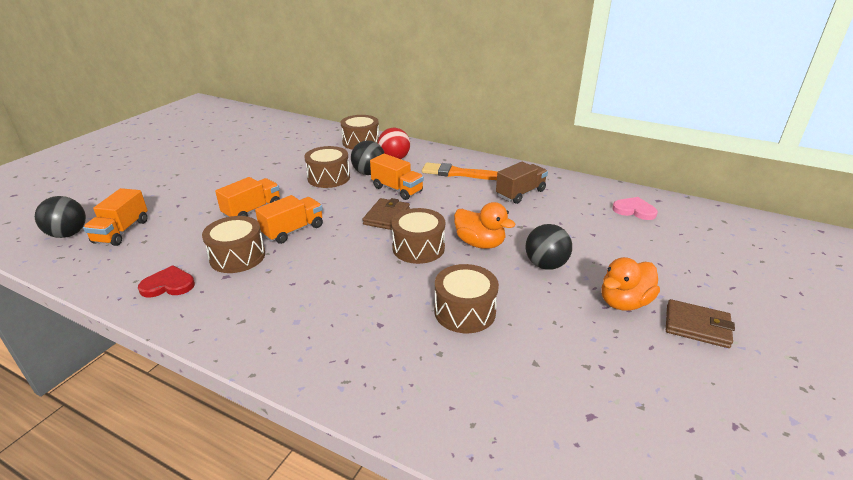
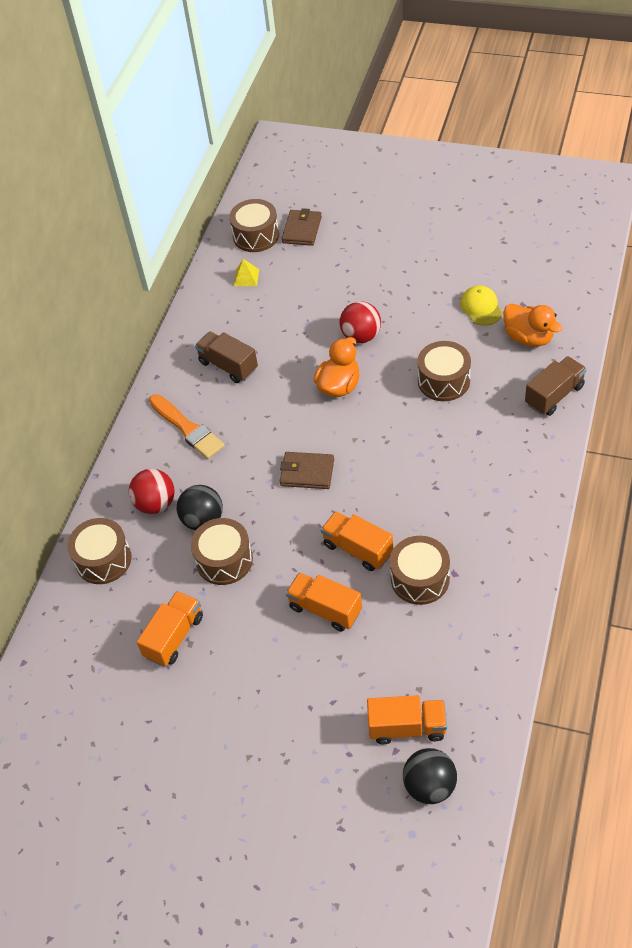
camera: 95 degrees left, 20 degrees up
(168, 285) = (483, 616): red heart -> none
(397, 189) = (242, 479): orange truck -> orange truck (174, 637)
(406, 408) = (554, 395): none -> brown truck
(418, 248) = (360, 431): brown drum -> brown drum (256, 235)
(458, 173) = (187, 429): orange brush -> orange brush turned 45 degrees counterclockwise
(545, 265) = (361, 336): black ball -> red ball
(585, 368) = (481, 307): none -> yellow cap
(624, 302) = (399, 287): orange duck -> orange duck (528, 338)
(634, 210) = (246, 277): pink heart -> yellow pyramid
(697, 326) = (414, 249): brown wallet -> brown wallet (301, 230)

